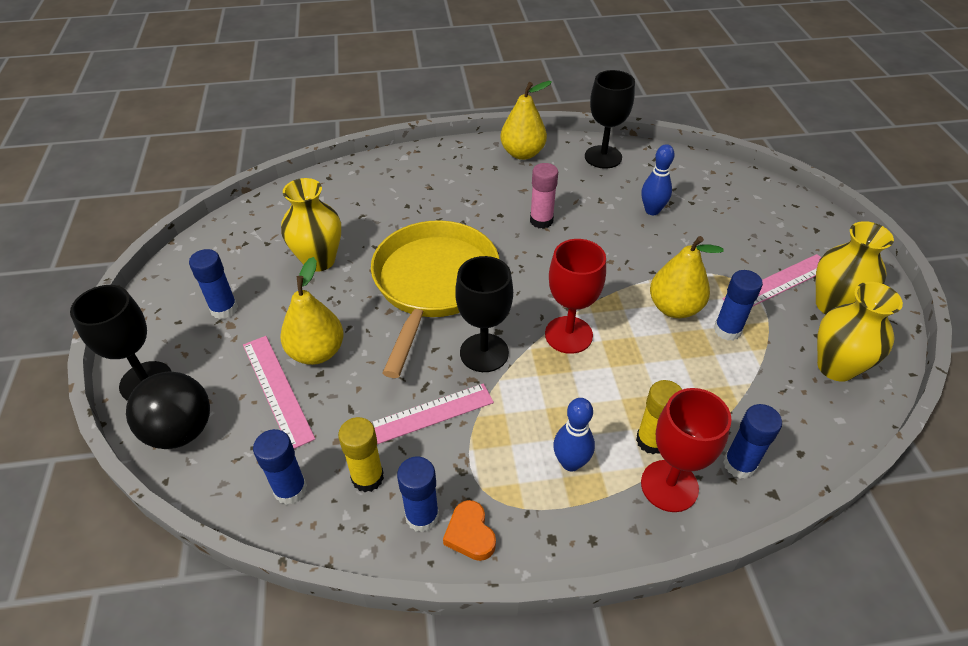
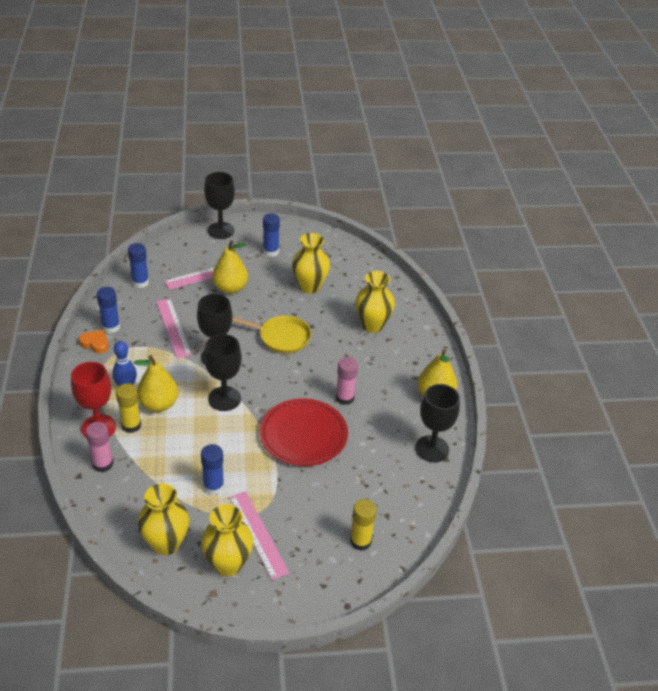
camera: 90 degrees right, 5 degrees down
(181, 431) = (186, 245): black ball -> none
(367, 477) = (139, 308): yellow glue stick -> yellow glue stick (360, 541)
(403, 200) = (372, 325): none -> yellow vase
(433, 284) = (281, 337): yellow pan -> yellow pan, size x0.59
(470, 534) = (95, 344): orange heart -> orange heart turned 45 degrees clockwise
(568, 335) = (224, 399): red goblet -> black goblet
(613, 253) = (303, 435): none -> red plate
(652, 210) = (355, 469): blue bowling pin -> none
(674, 308) = (240, 460): yellow pear -> yellow pear (159, 404)
(739, 464) = (103, 464): blue glue stick -> pink glue stick

